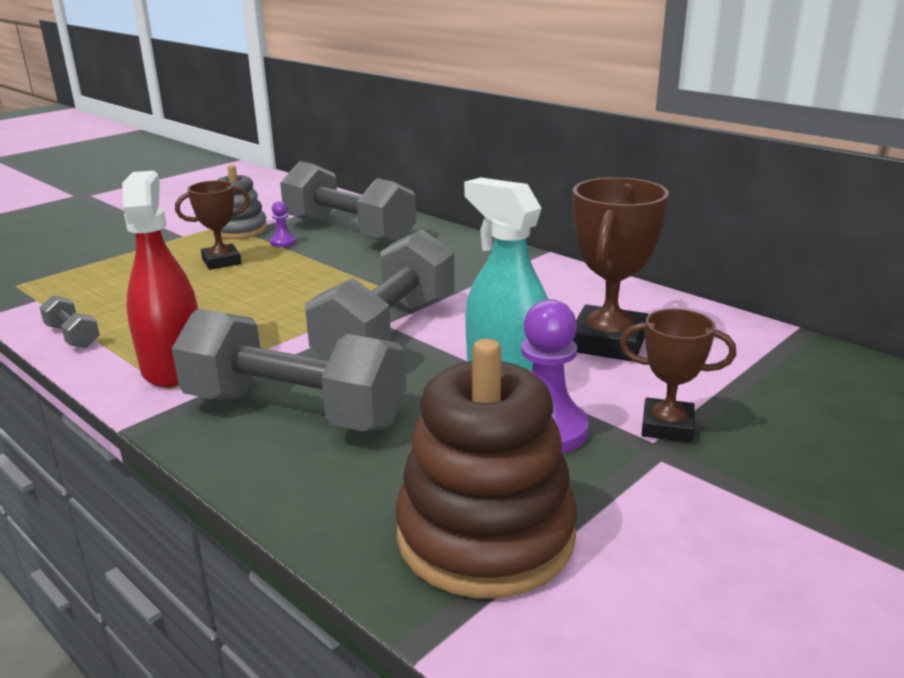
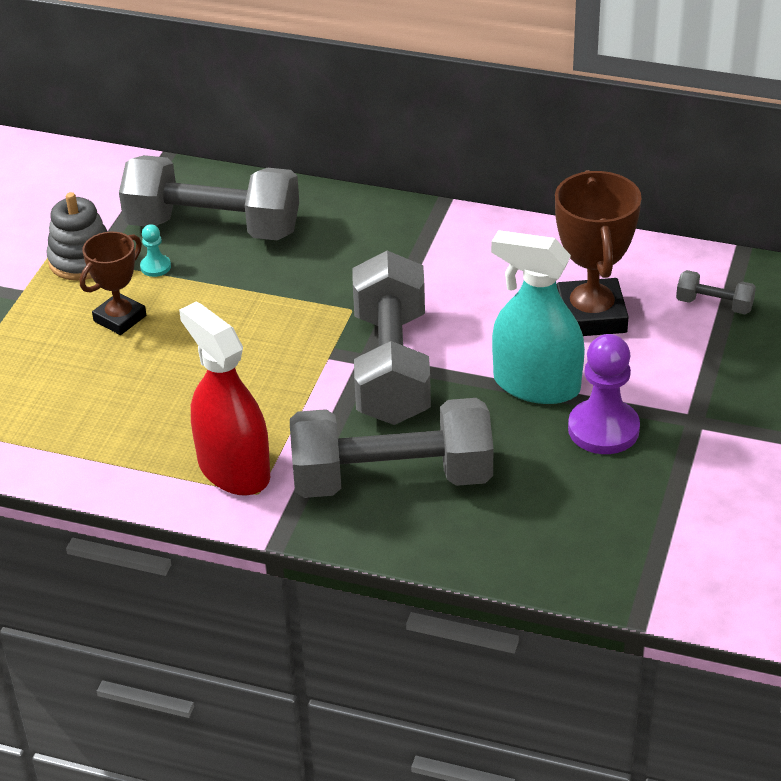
camera: 25 degrees left, 15 degrees up
(73, 336) = (90, 468): grey dumbbell -> grey dumbbell (714, 305)
(283, 242) = (155, 267): purple pawn -> turquoise pawn
(485, 535) = (625, 533): brown stacking toy -> none
(667, 426) = (689, 395): brown trophy -> none

